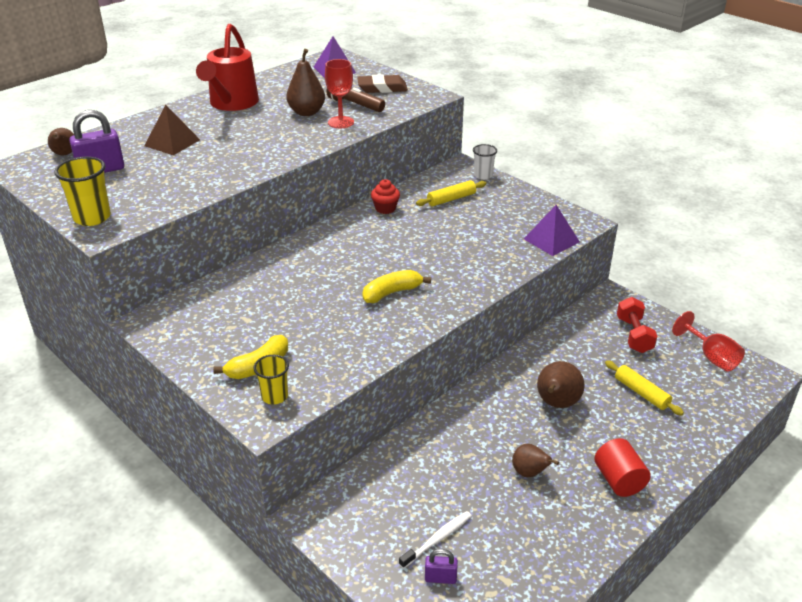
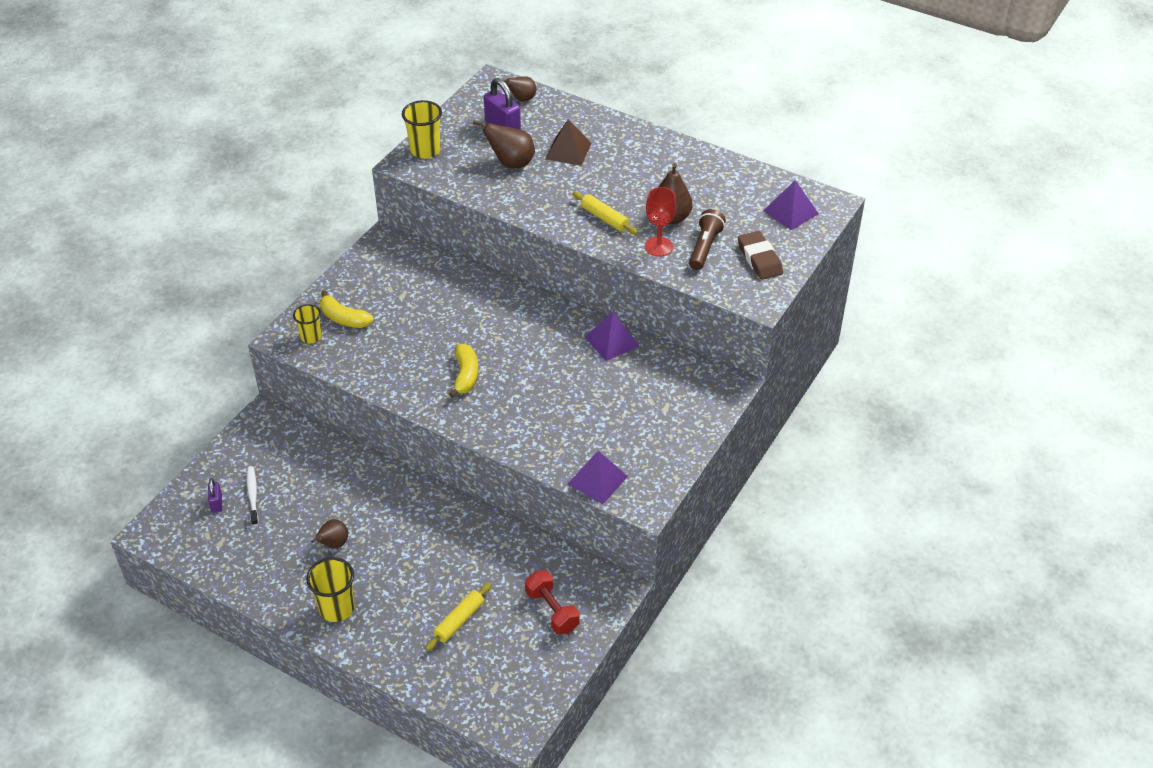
camera: 75 degrees right, 10 degrees up
(231, 104) = (666, 163): red watering can -> none
(385, 208) = (612, 341): red cupcake -> purple pyramid
(391, 293) = (465, 375): yellow banana -> yellow banana turned 45 degrees clockwise
(437, 539) = (253, 495): white toothbrush -> white toothbrush turned 135 degrees counterclockwise
(451, 199) = (651, 388): yellow rolling pin -> yellow rolling pin (604, 218)
(483, 175) = (716, 406): white cup -> none
(556, 404) = (426, 554): brown pear -> brown pear (511, 163)
(619, 480) = (336, 608): red cylinder -> yellow cup
(634, 335) = (552, 610): red dumbbell -> red dumbbell turned 75 degrees clockwise
(711, 357) = (534, 681): red goblet -> none

